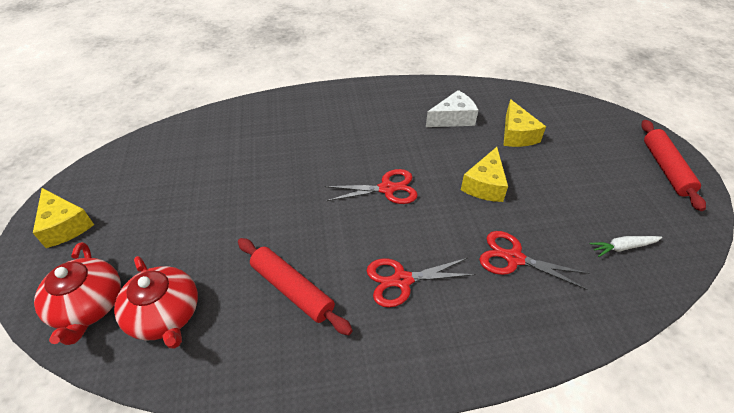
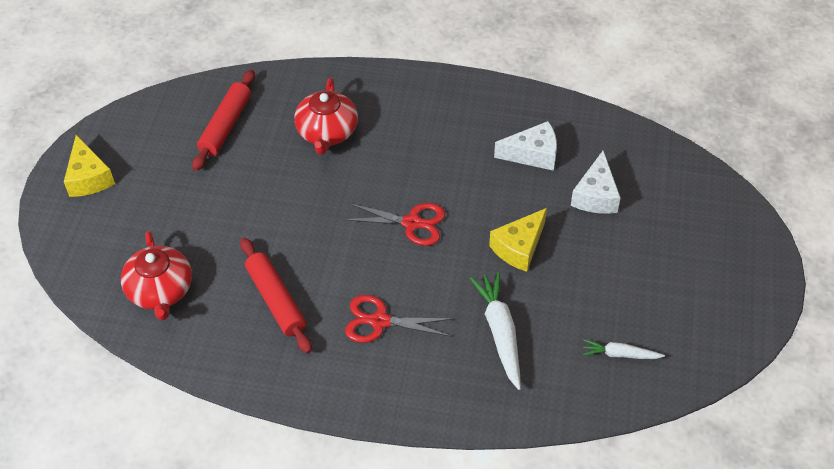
camera: 20 degrees right, 5 degrees up
(89, 306) = (98, 263): red teapot -> red teapot (327, 132)
(514, 258) = (500, 332): red scissors -> white carrot
(517, 134) = (596, 195): yellow cheese -> white cheese
(665, 168) = (741, 285): red rolling pin -> red rolling pin (226, 126)

